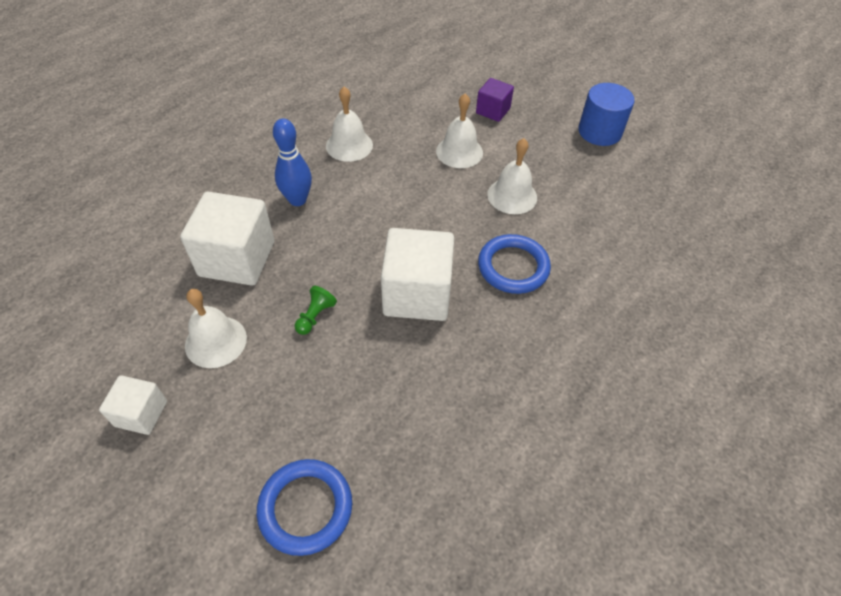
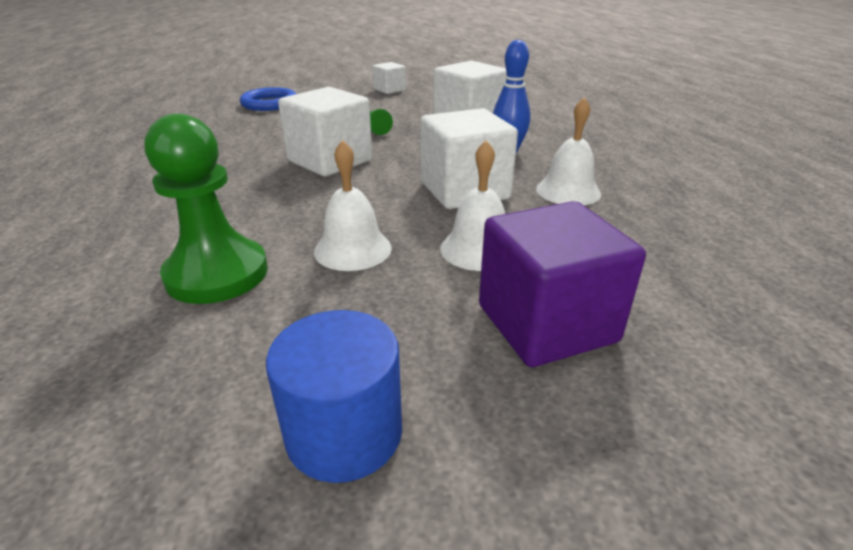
camera: 130 degrees right, 20 degrees down
(216, 341) = (406, 107): white bell -> none
(394, 189) = (464, 191): none -> white cube
(493, 111) = (546, 323): purple cube -> purple cube, size x1.84
(513, 267) = (273, 206): blue ring -> none
(589, 230) = (217, 274): none -> green pawn

